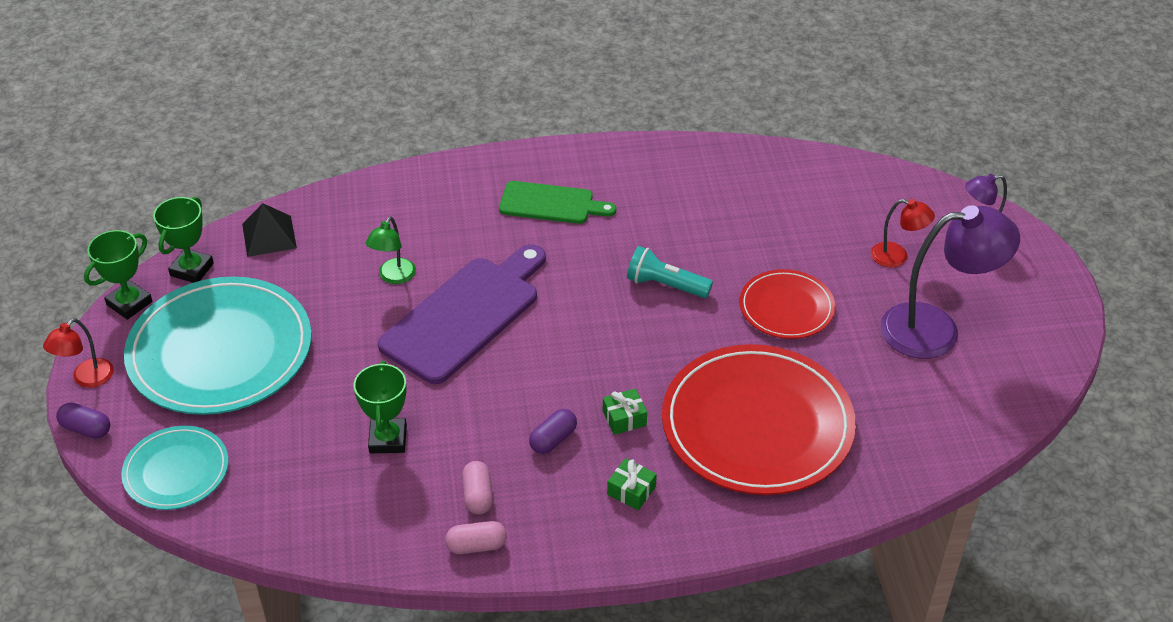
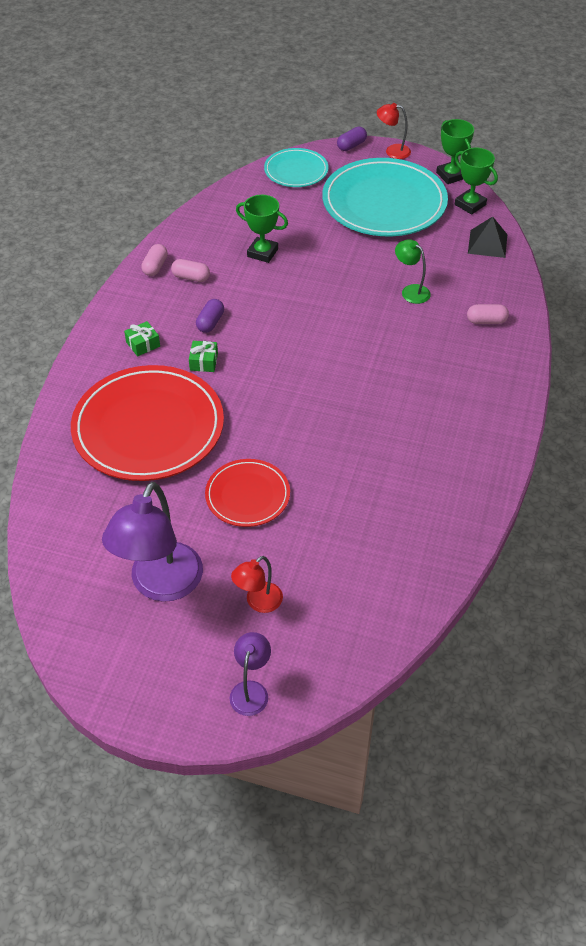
camera: 115 degrees right, 5 degrees up
(87, 379) = (392, 151): red lamp -> red lamp turned 45 degrees counterclockwise
(415, 205) = (486, 321): none -> pink capsule
(465, 315) = (351, 315): purple cutting board -> none
(551, 204) = (449, 397): green cutting board -> none
(553, 439) = (210, 322): purple capsule -> purple capsule turned 45 degrees clockwise
(665, 285) = (317, 431): turquoise flashlight -> none

